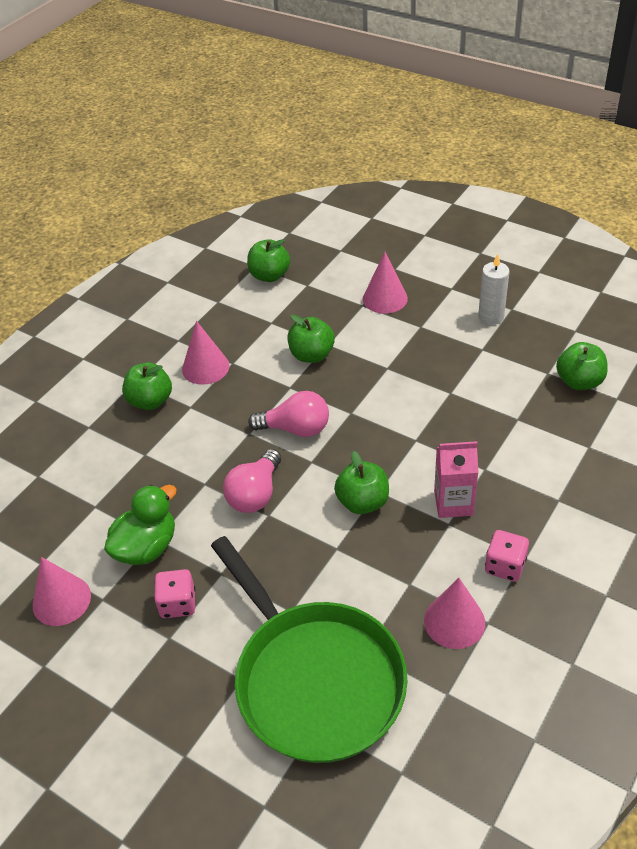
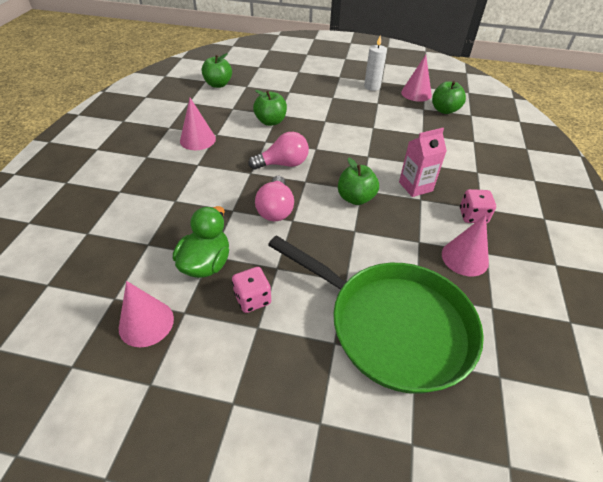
camera: 25 degrees left, 0 degrees up
(150, 401) = (164, 166): green apple -> none
(385, 298) = (301, 86): pink cone -> pink cone (416, 93)

